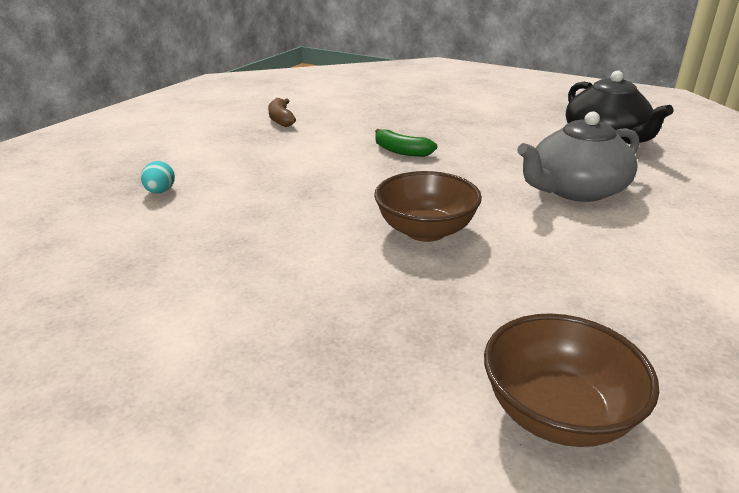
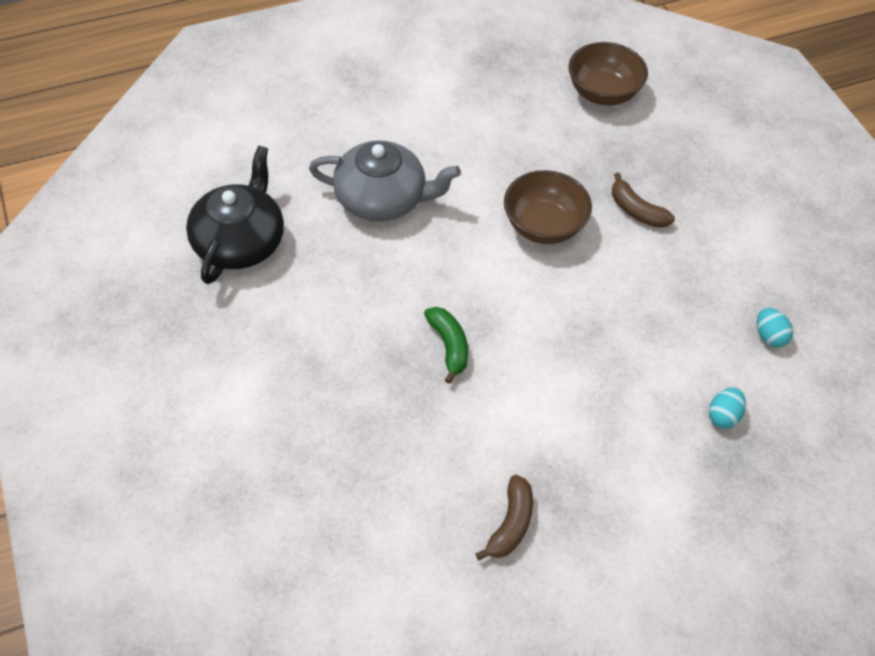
camera: 145 degrees left, 25 degrees up
(130, 248) = (769, 336): none -> turquoise egg
(348, 284) = (636, 210): none -> brown banana

